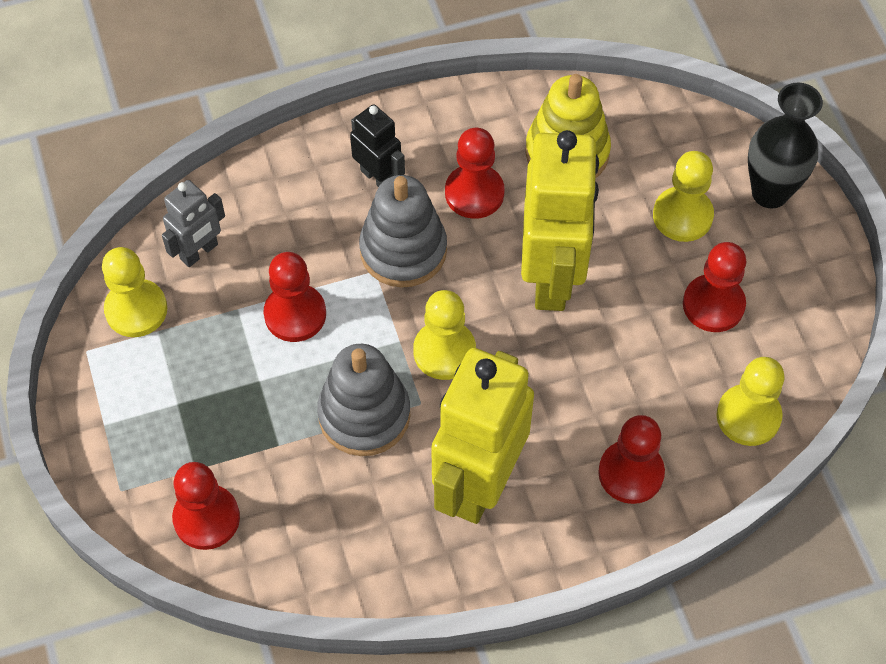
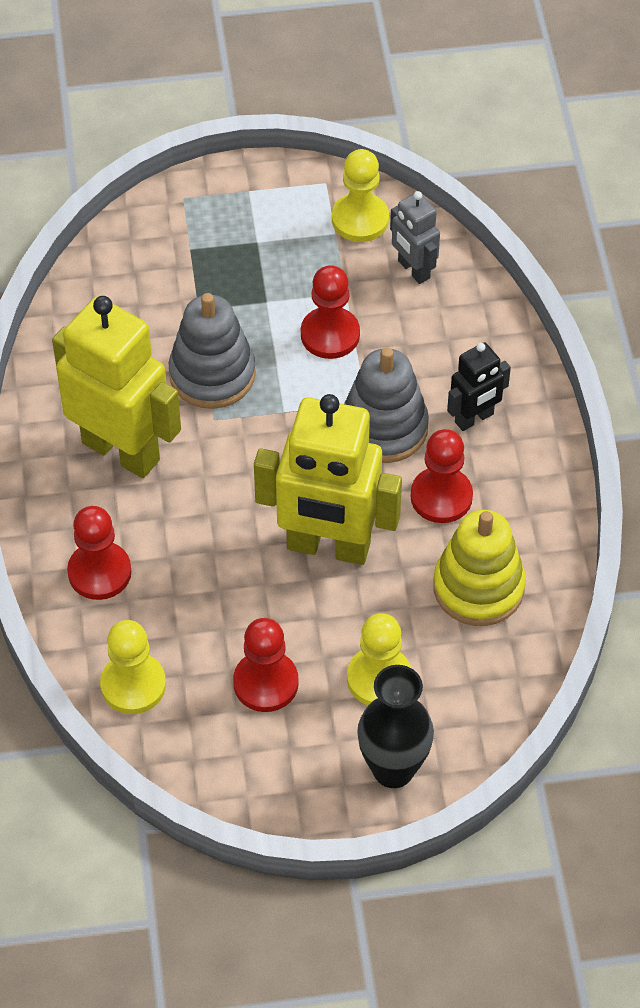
camera: 100 degrees right, 5 degrees down
(206, 518) = (141, 252): red pawn -> none
(444, 351) = (264, 445): yellow pawn -> none

